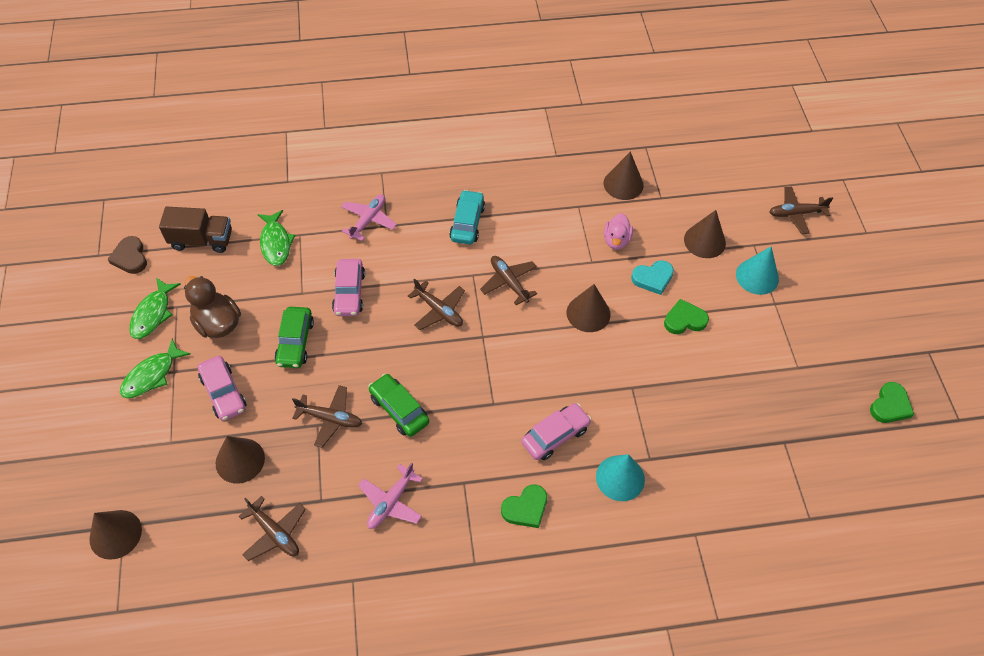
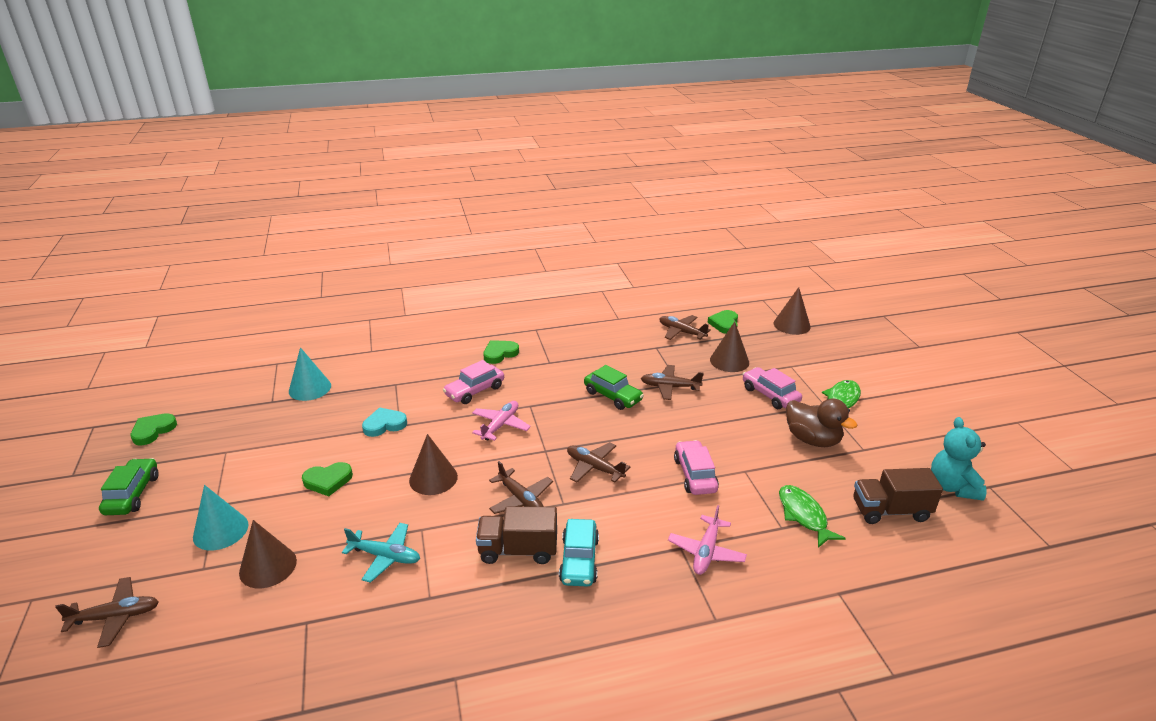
camera: 175 degrees right, 25 degrees down
(130, 257) = (952, 487): brown heart -> turquoise teddy bear
(153, 314) = (881, 442): green fish -> none
(207, 547) = (724, 324): none -> green heart
(295, 342) = (728, 432): green car -> green car (132, 494)
(391, 502) = (603, 350): pink plane -> pink plane (500, 425)
(513, 235) = (518, 550): none -> brown truck
(616, 240) = (385, 556): pink duck -> turquoise plane
(620, 478) = (423, 372): turquoise cone -> turquoise cone (310, 388)
(623, 184) = (357, 638): brown cone -> none
(653, 278) = (351, 518): turquoise heart -> turquoise heart (384, 424)

